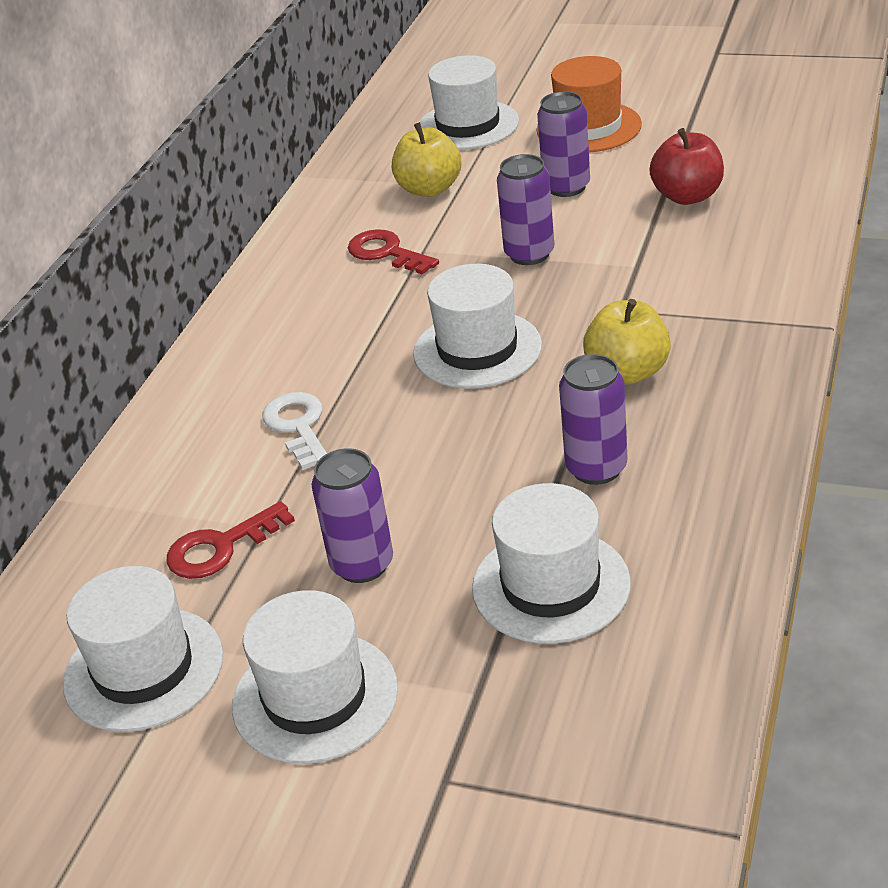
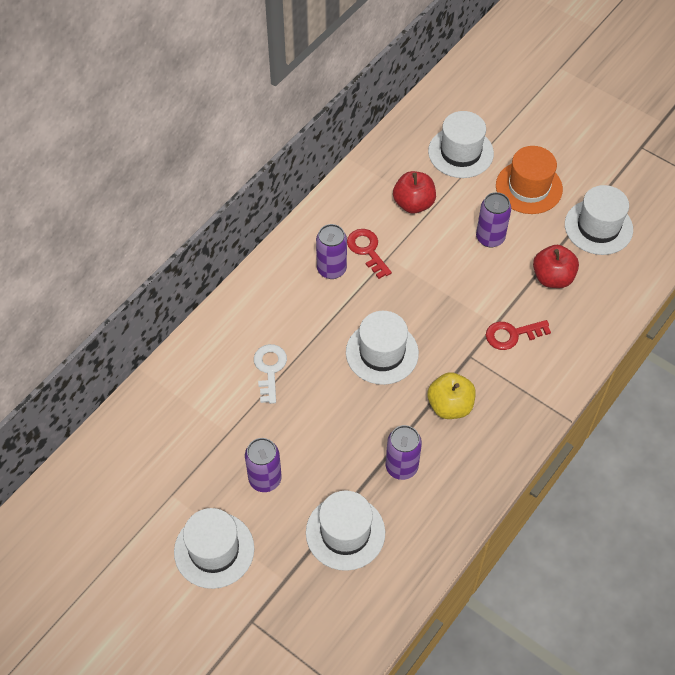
camera: 15 degrees right, 20 degrees up
(143, 669) = (145, 498): white hat -> white hat (598, 227)
(220, 547) = (203, 437): red key -> red key (512, 335)
(429, 189) = (413, 203): yellow apple -> red apple
(529, 254) = (443, 287): purple can -> purple can (331, 269)

